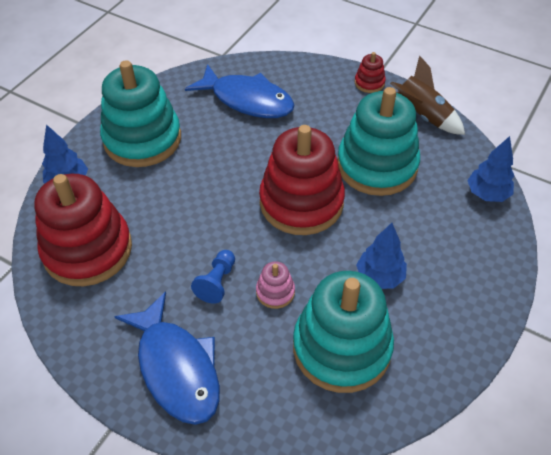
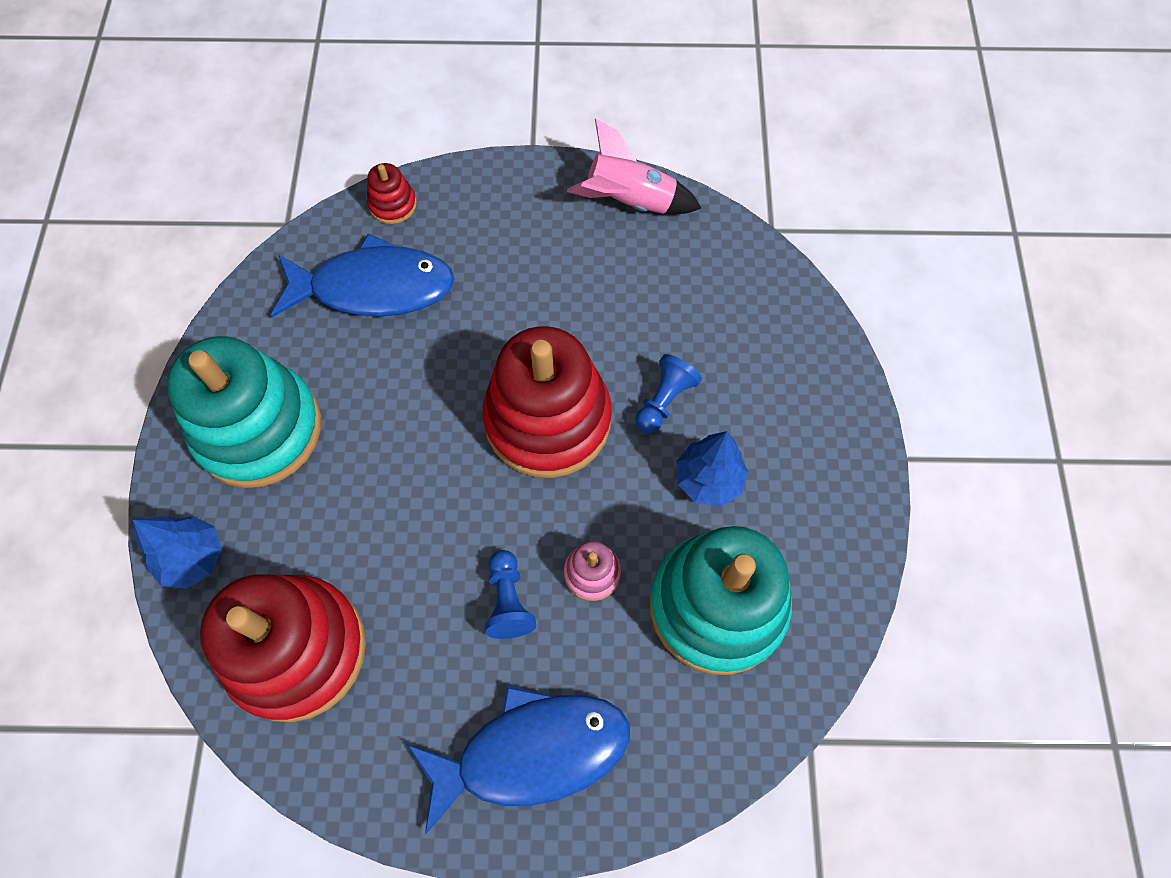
camera: 30 degrees left, 15 degrees up
(176, 368) = (531, 752): blue fish -> blue fish turned 45 degrees counterclockwise
(369, 83) = (530, 178): red stacking toy -> red stacking toy (393, 204)
(377, 166) = (614, 312): turquoise stacking toy -> none
(378, 223) = (664, 400): none -> blue pawn
(422, 116) = (630, 202): brown rocket -> pink rocket
(487, 194) = (773, 288): blue tree -> none

